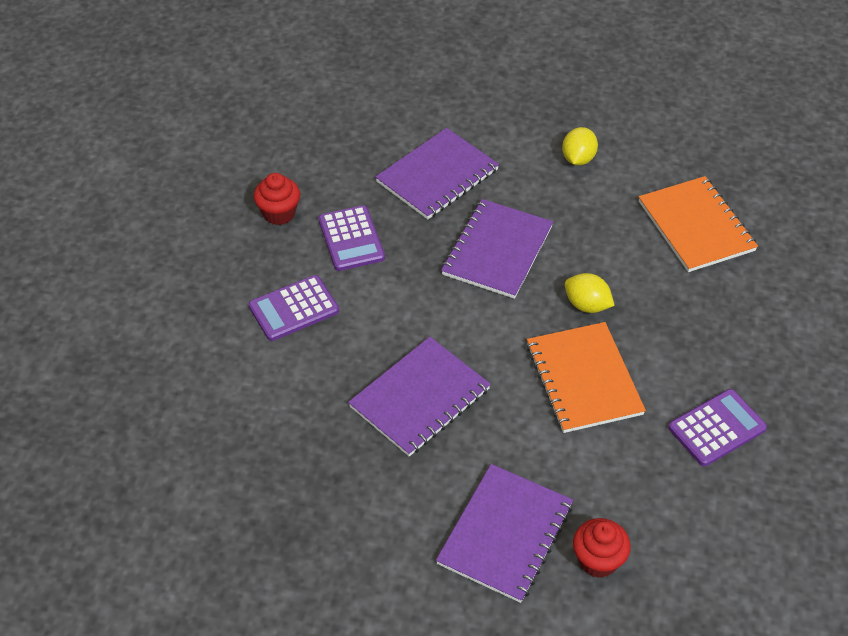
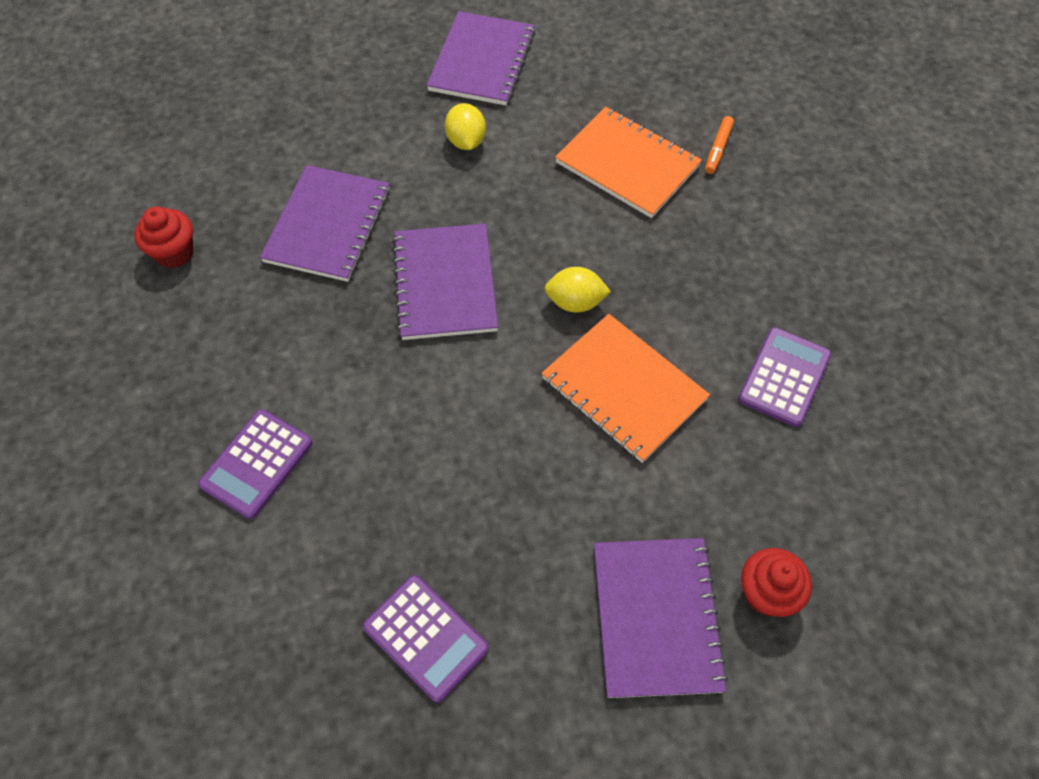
camera: 30 degrees left, 10 degrees up
(279, 213) = (170, 352): red cupcake -> red cupcake (174, 253)
(351, 239) = (274, 344): purple calculator -> purple calculator (426, 637)
(420, 398) = (466, 501): purple notebook -> purple notebook (482, 61)
(780, 245) = (718, 149): none -> orange marker

